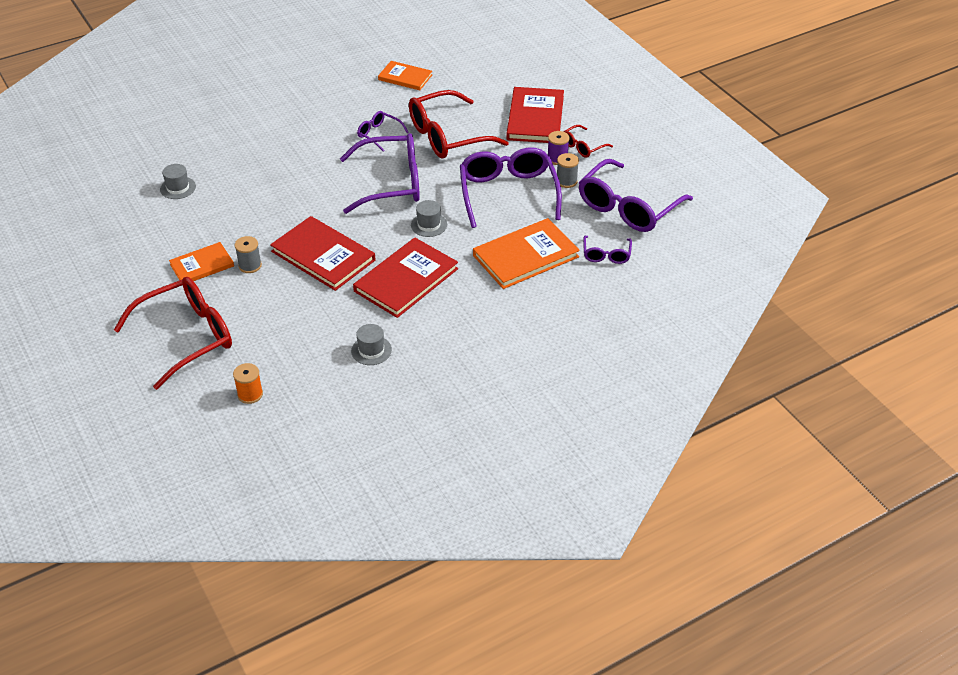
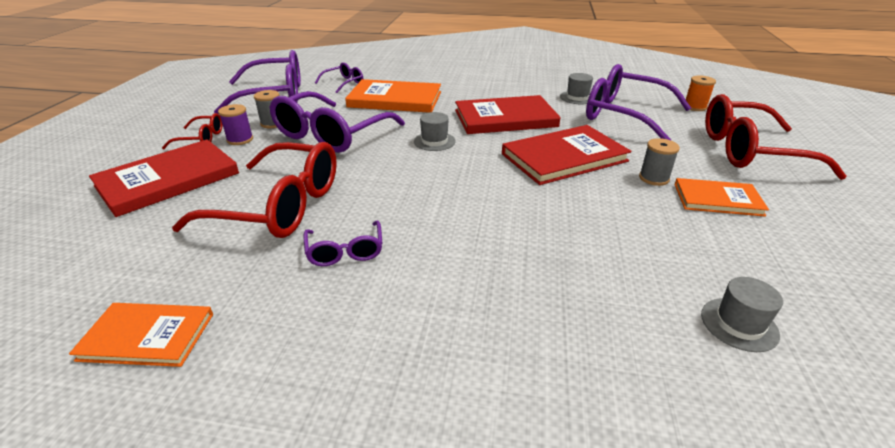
camera: 140 degrees left, 10 degrees down
(323, 256) = (564, 157): red book -> red book turned 75 degrees clockwise
(391, 183) = (417, 187): purple glasses -> purple glasses (625, 115)
(405, 77) = (147, 336): orange book -> orange book turned 60 degrees counterclockwise

